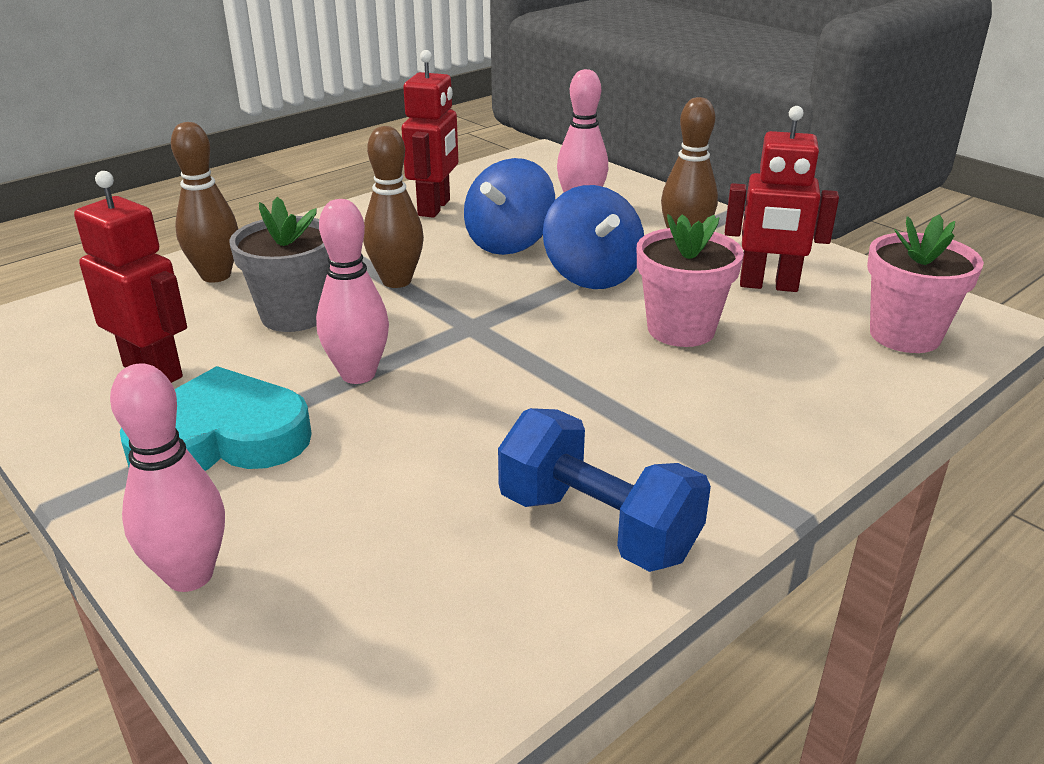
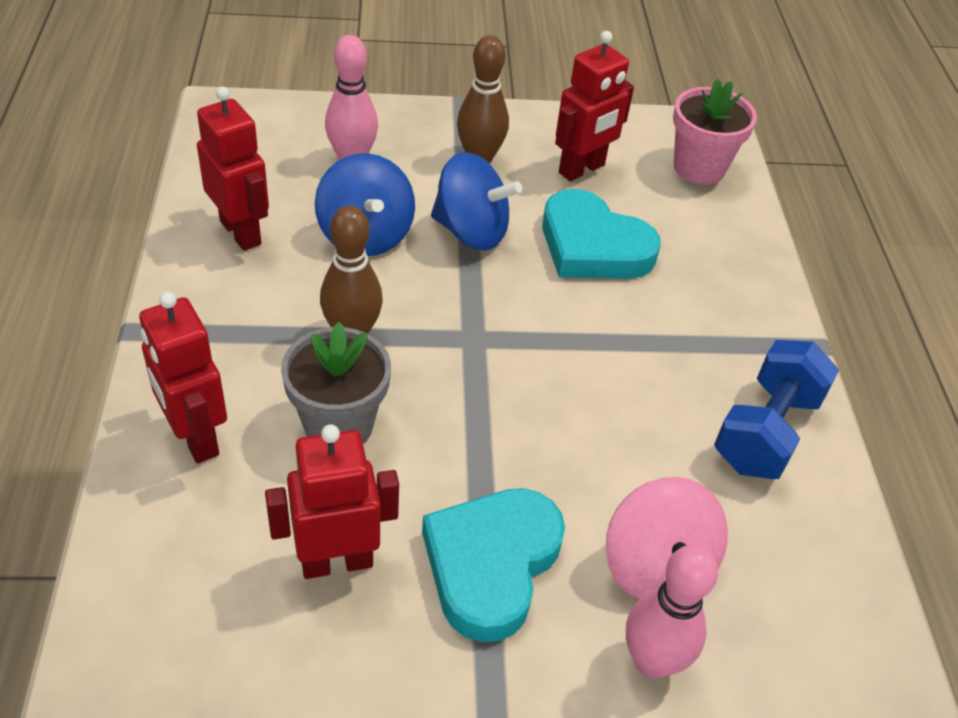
camera: 55 degrees left, 15 degrees up
(216, 276) = (195, 438): brown bowling pin -> red robot
(315, 529) = (656, 567): none -> pink spinning top
(358, 374) = (478, 439): pink bowling pin -> none
(597, 526) = (766, 431): blue dumbbell -> blue dumbbell turned 45 degrees counterclockwise
(681, 329) = (593, 246): pink flower pot -> turquoise heart

